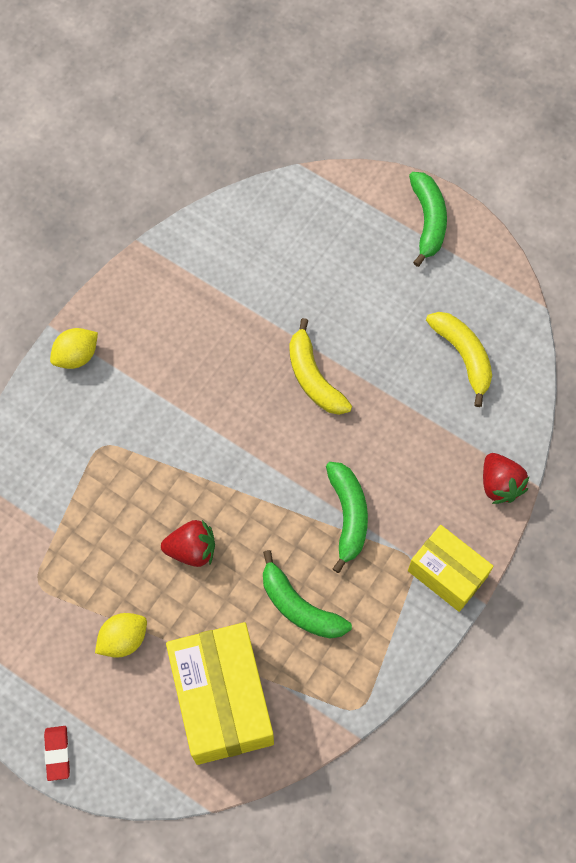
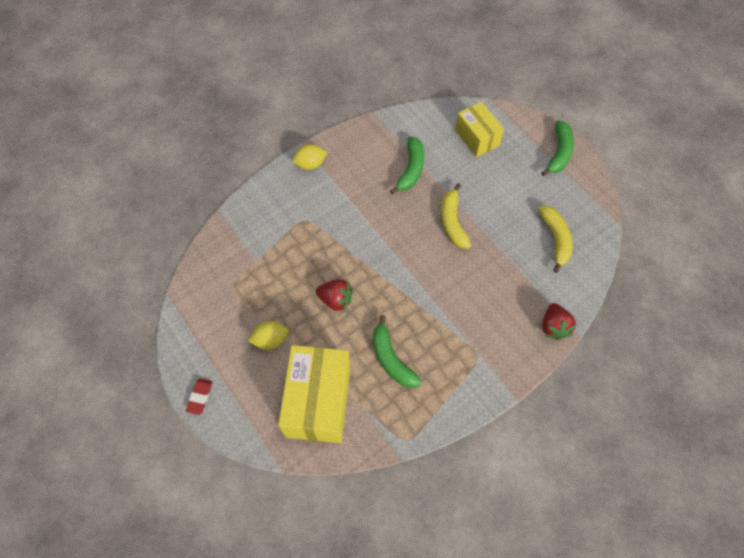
camera: 20 degrees right, 5 degrees down
(348, 515) = (444, 312): green banana -> green banana (411, 169)
(447, 574) = (498, 372): yellow box -> yellow box (476, 138)

